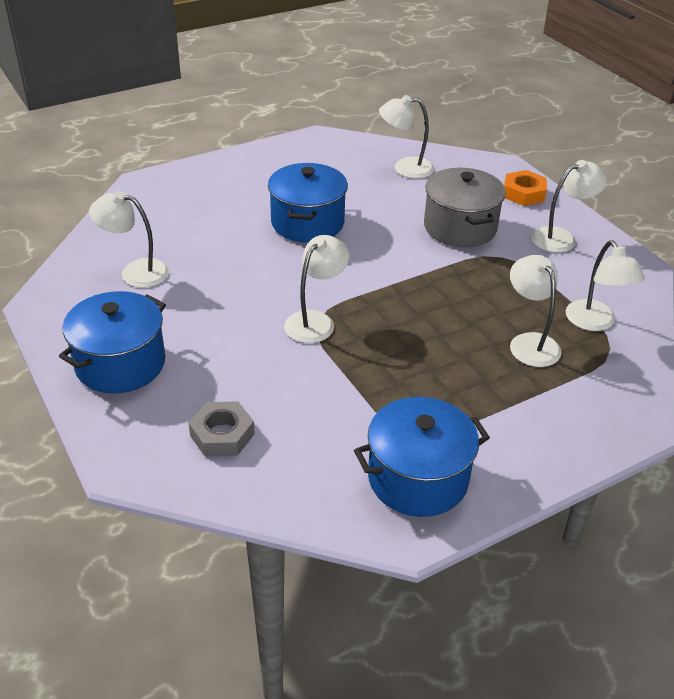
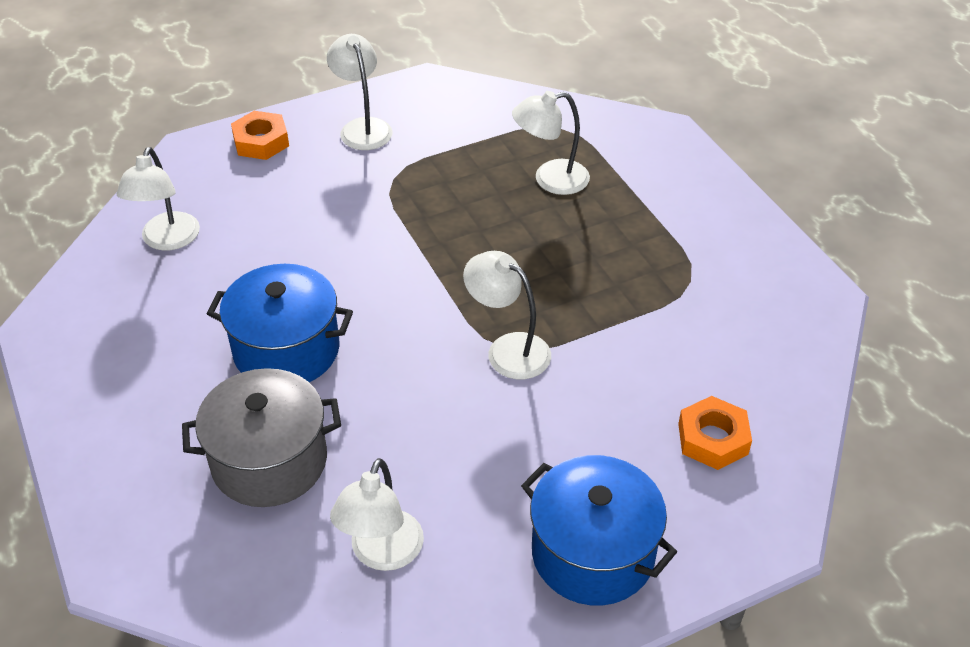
camera: 85 degrees left, 5 degrees up
(222, 435) = (713, 439): grey nut -> orange nut
(417, 478) = (755, 282): blue pot -> none
(460, 227) = (326, 204): grey pot -> grey pot (269, 461)
(595, 323) = (519, 130): white lamp -> none

